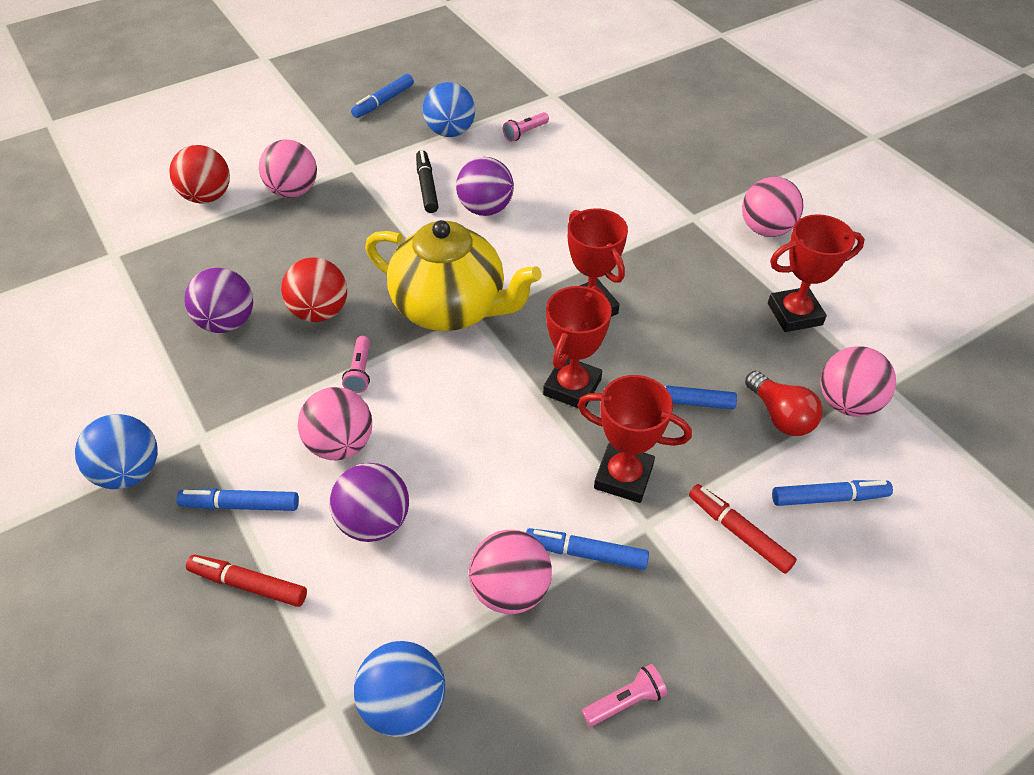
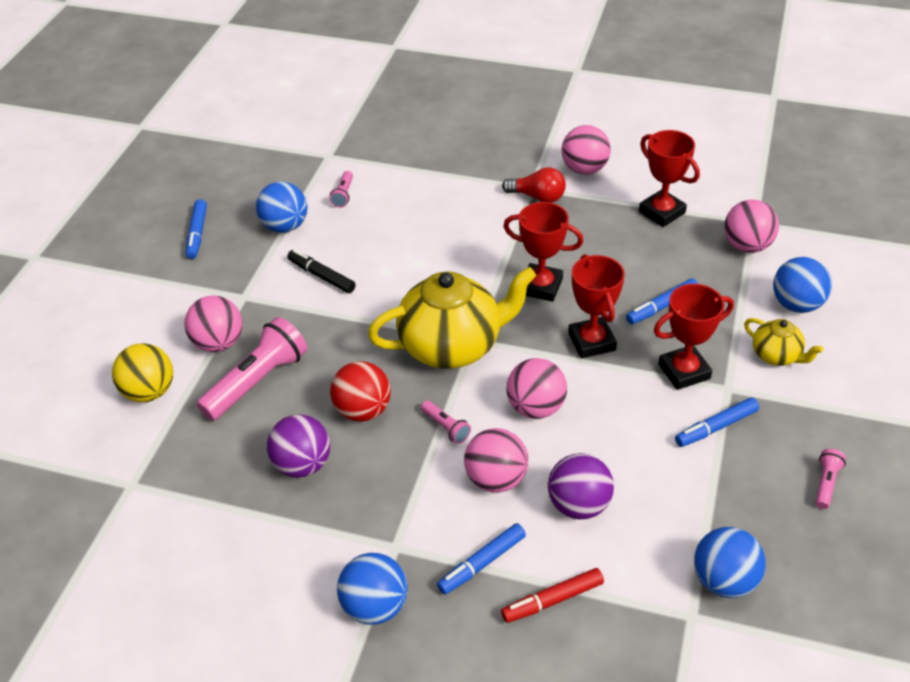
camera: 40 degrees left, 5 degrees down
(207, 197) = (149, 392): red ball -> yellow ball
(280, 237) = (257, 382): none -> pink flashlight
(485, 209) = (386, 266): purple ball -> none
(510, 589) = (702, 478): pink ball -> pink ball (536, 408)
(739, 532) = (776, 356): red marker -> yellow teapot
(780, 416) = (723, 277): red light bulb -> red light bulb (538, 197)
(794, 314) = (662, 212): red trophy -> red trophy turned 75 degrees counterclockwise
(828, 498) = (796, 304): blue marker -> blue ball

